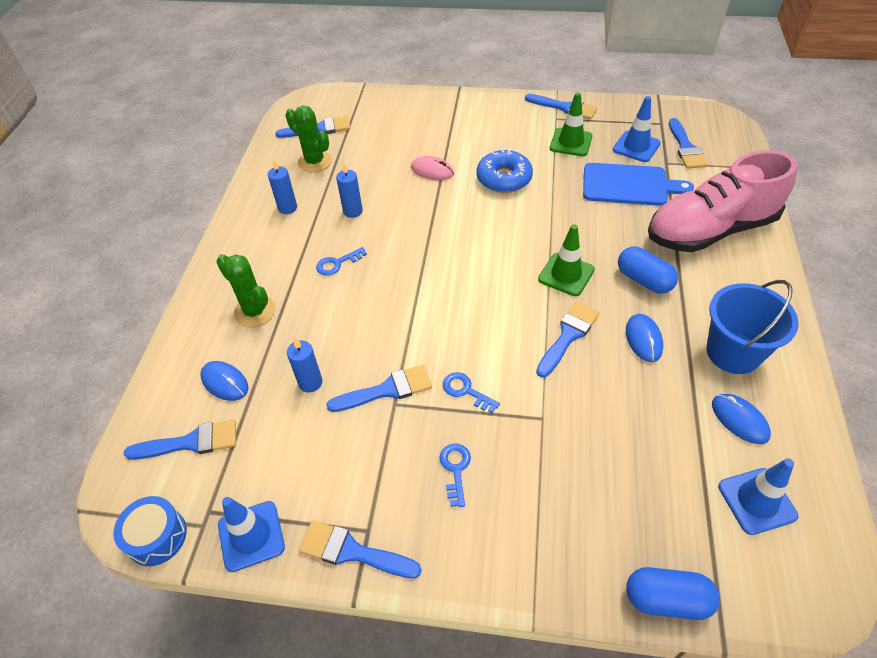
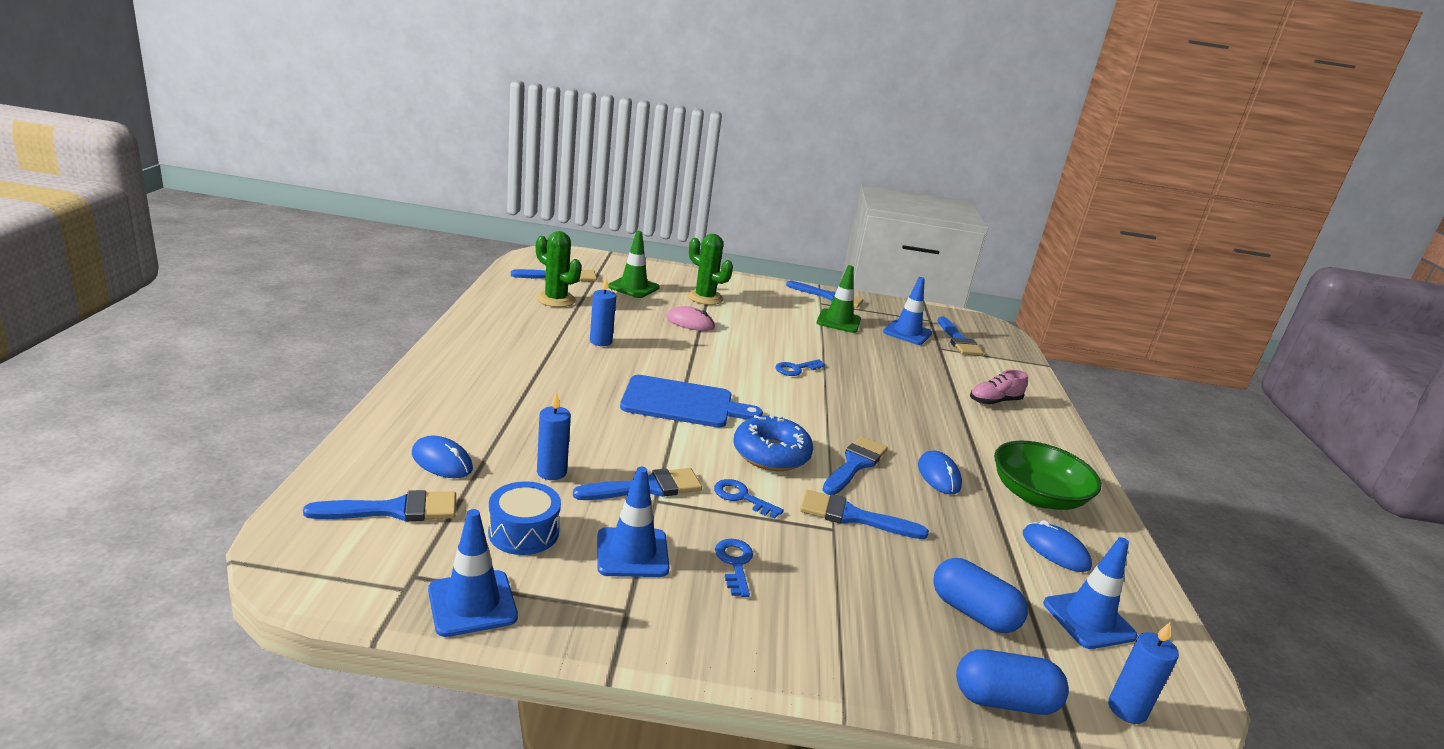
camera: 10 degrees left, 25 degrees down
(157, 536) = (341, 594): blue drum -> blue drum (523, 532)
(255, 311) = (482, 406): green cactus -> green cactus (705, 298)
(287, 208) = (523, 330): blue candle -> blue candle (1127, 709)
(337, 263) = (583, 379): blue key -> blue key (796, 369)
(353, 551) = (608, 628): blue brush -> blue brush (853, 517)
(373, 467) = (632, 553): none -> blue traffic cone
(504, 178) = (769, 338): blue donut -> blue donut (771, 454)
(566, 274) = (846, 417): green traffic cone -> green traffic cone (633, 287)
(629, 185) = (904, 359): blue cutting board -> blue cutting board (682, 403)
(644, 280) = (931, 430): blue capsule -> blue capsule (973, 612)
(710, 230) = (994, 401): pink shoe -> pink shoe, size x0.40
(733, 352) = (1037, 496): blue bucket -> green bowl

